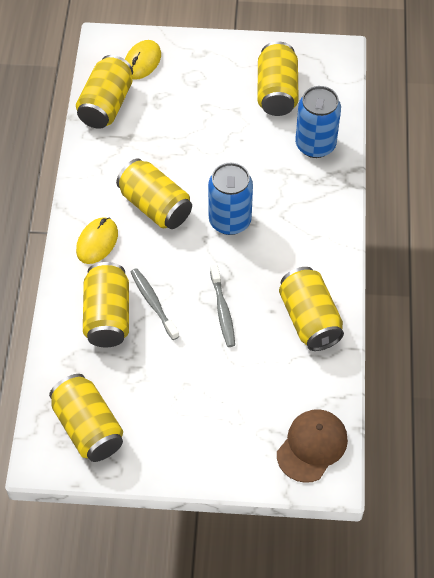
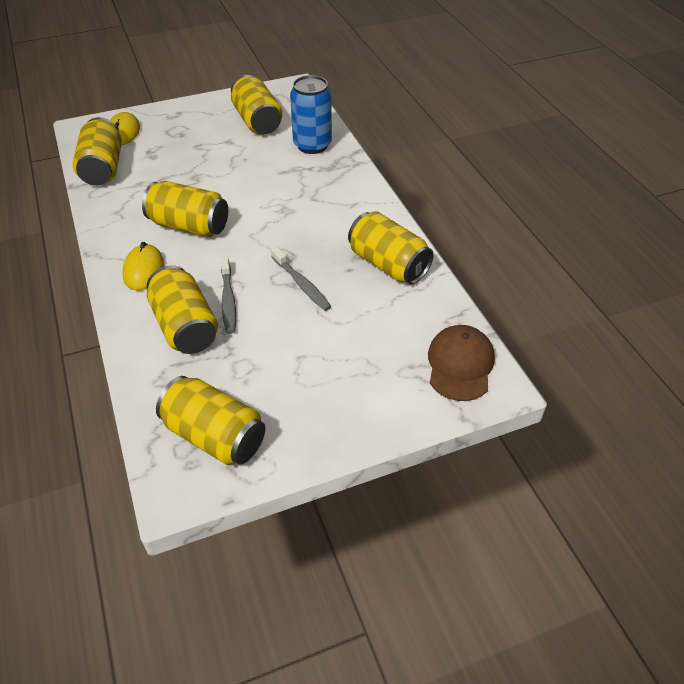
camera: 25 degrees left, 10 degrees down
(153, 303) = (228, 300): grey toothbrush -> grey toothbrush turned 135 degrees counterclockwise
(230, 221) = (268, 216): blue can -> none

